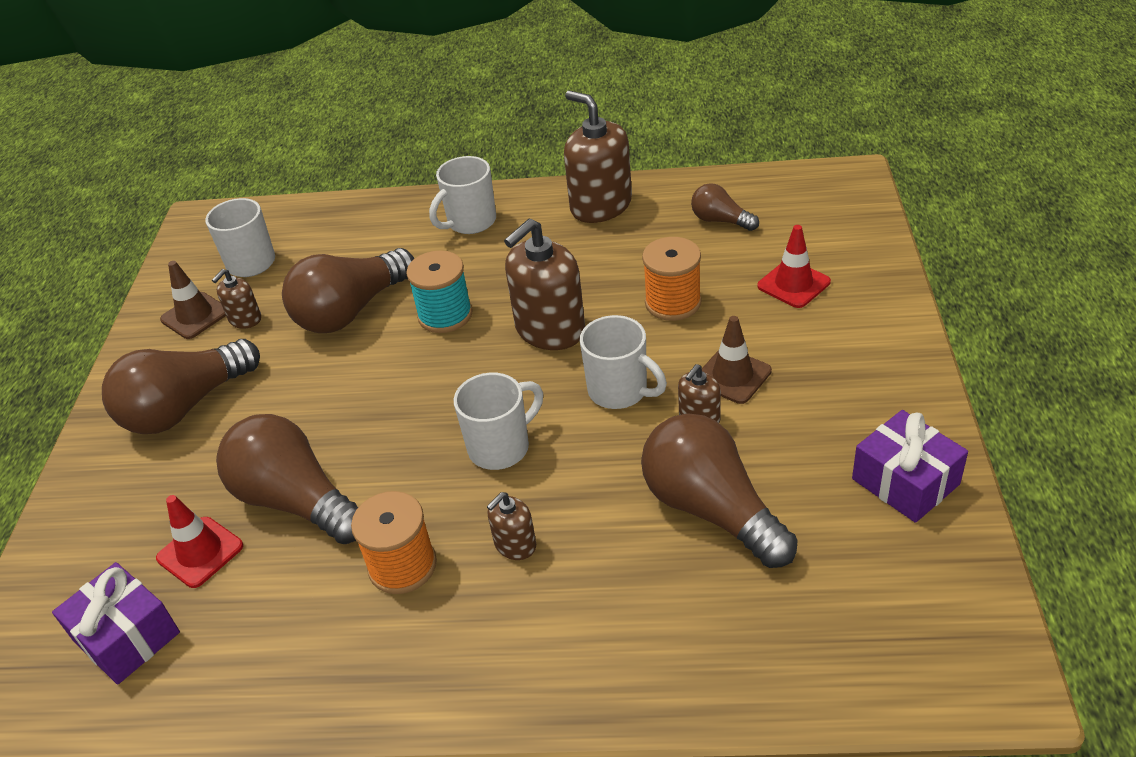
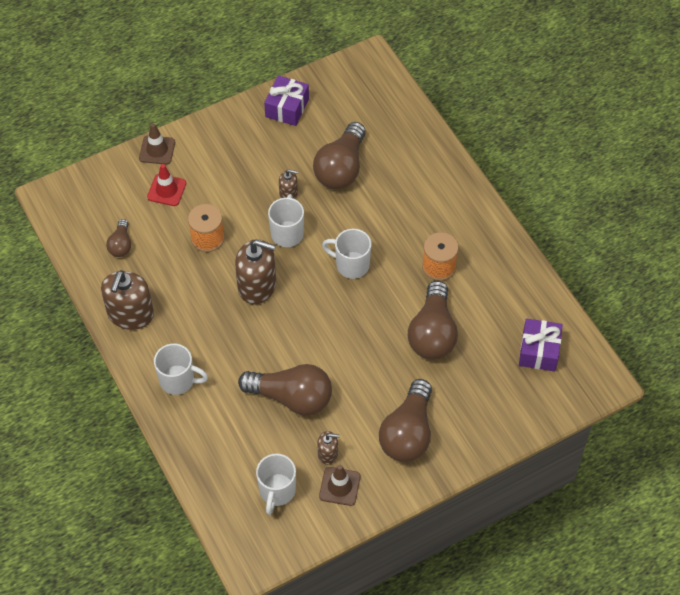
camera: 125 degrees left, 15 degrees up
(185, 407) = (408, 433): brown light bulb -> brown light bulb turned 90 degrees clockwise
(200, 552) = (483, 354): red traffic cone -> none
(445, 315) = (271, 344): turquoise spool -> none
(515, 544) = (402, 230): brown soap dispenser -> none
(732, 376) = (252, 191): brown traffic cone -> brown traffic cone (157, 150)

